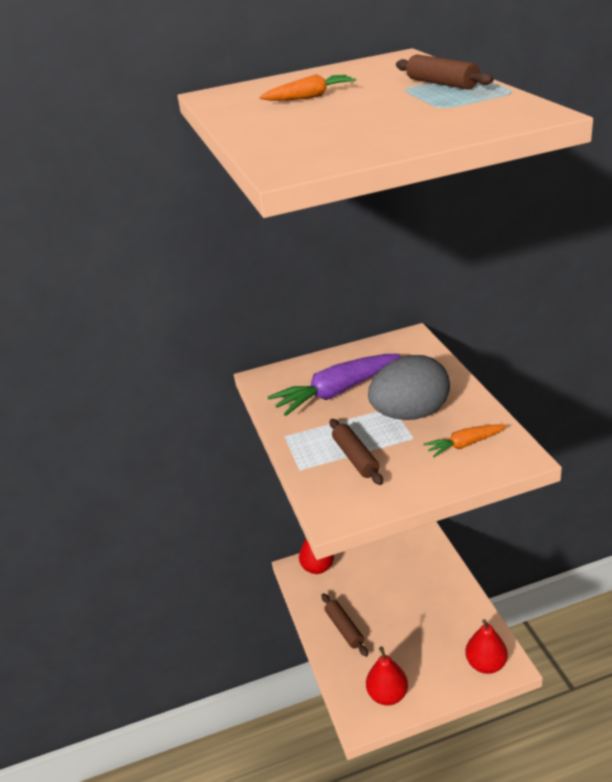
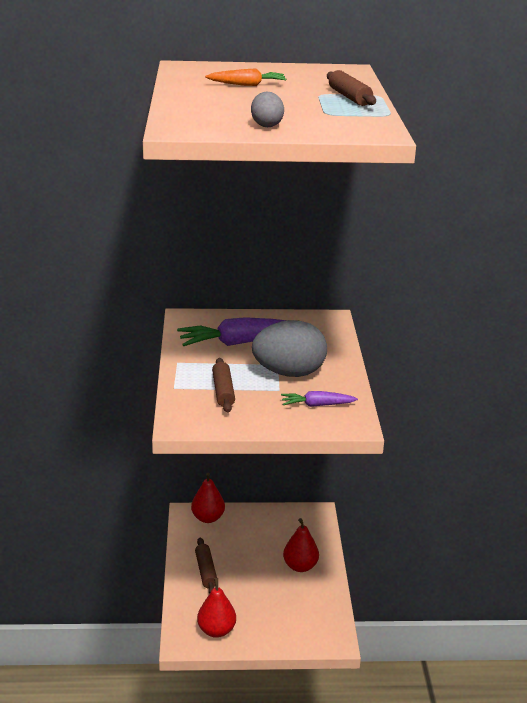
camera: 10 degrees right, 5 degrees down
(392, 136) = (266, 125): none -> grey egg
(465, 444) = (317, 405): orange carrot -> purple carrot
(486, 664) = (315, 633): red pear -> red pear (300, 566)

